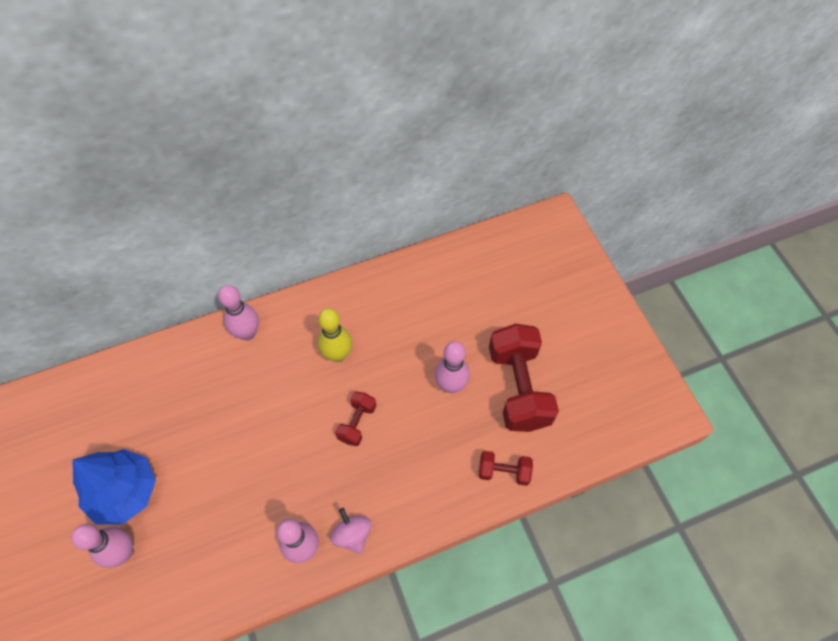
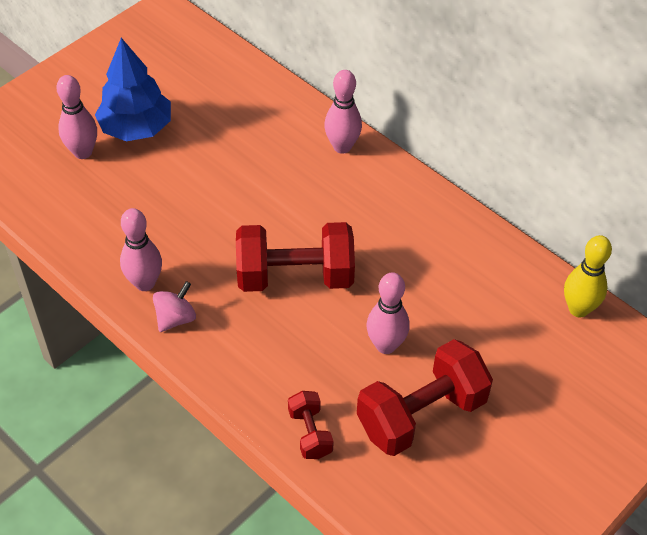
camera: 65 degrees right, 10 degrees down
(338, 354) = (362, 229): yellow bowling pin -> yellow bowling pin (578, 309)
(357, 423) = (295, 276): red dumbbell -> red dumbbell, size x2.00

